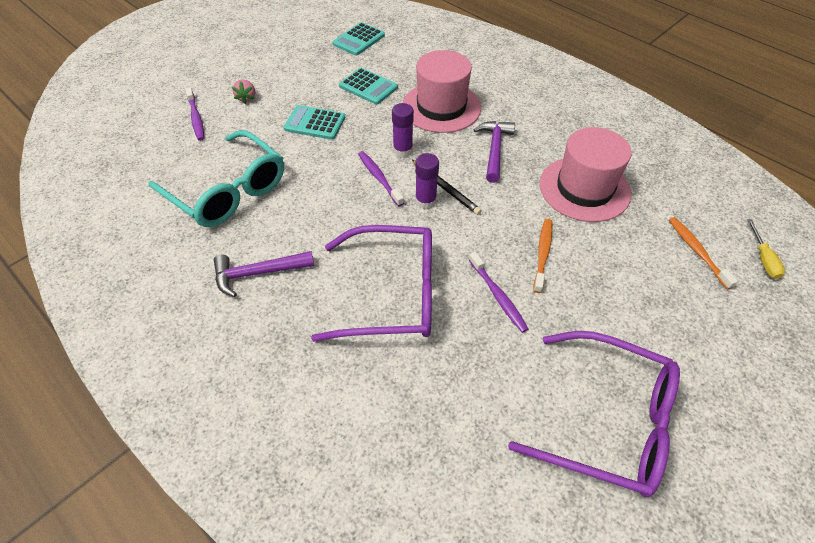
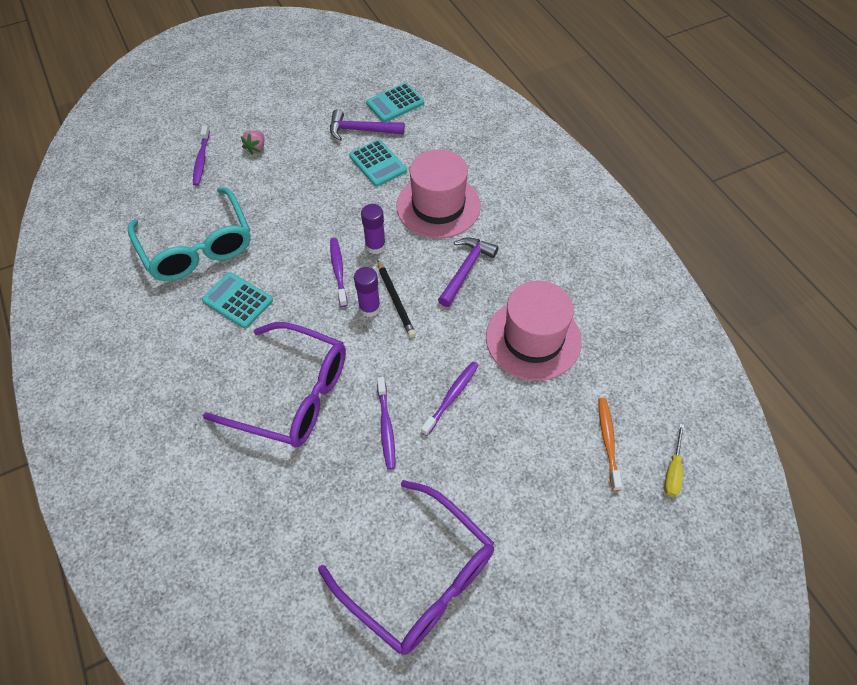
camera: 20 degrees right, 5 degrees up
(258, 273) = (188, 338): purple hammer -> purple hammer (361, 130)
(315, 123) = (307, 193): turquoise calculator -> turquoise calculator (237, 300)
(542, 254) = (451, 397): orange toothbrush -> purple toothbrush

